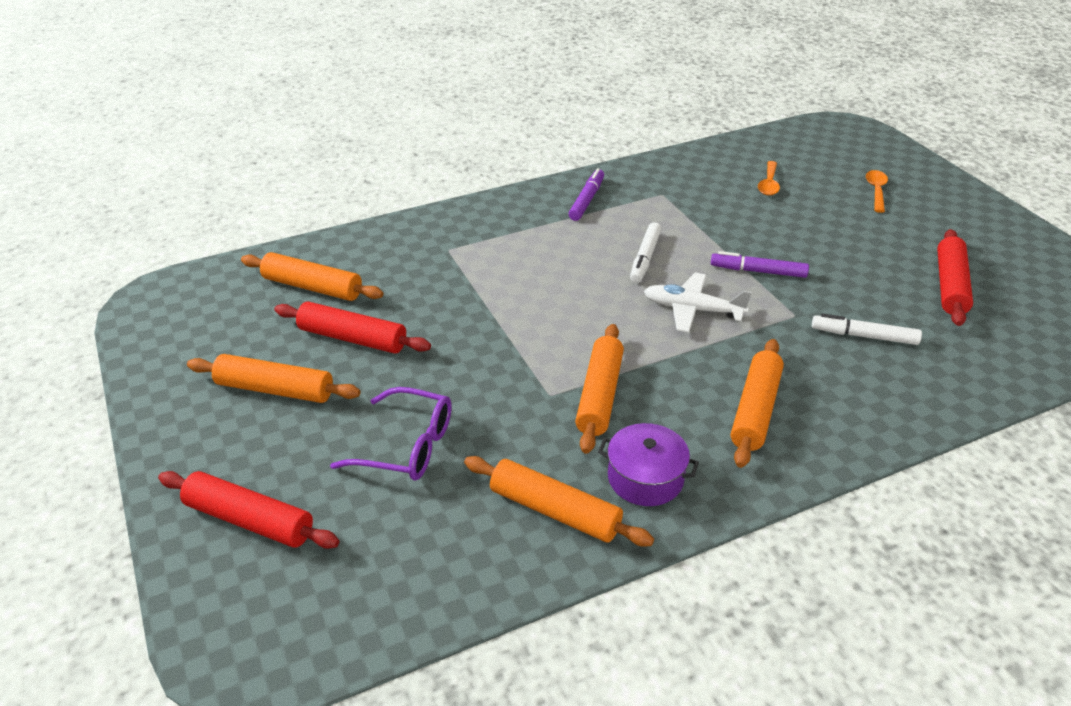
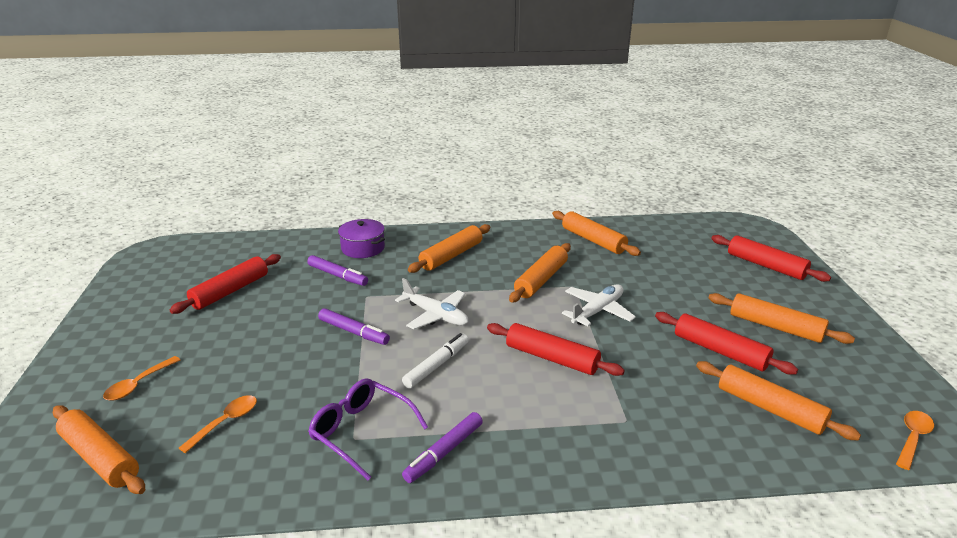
camera: 160 degrees left, 10 degrees down
(185, 289) = (912, 438): none -> orange spoon
(407, 446) = (674, 279): purple glasses -> purple glasses (361, 432)
(505, 360) = (597, 311): none -> white plane
(536, 289) = (551, 358): none -> red rolling pin
(645, 478) = (538, 242): purple pot -> purple pot (363, 248)
(820, 151) = (100, 457): none -> orange rolling pin
(864, 336) = (337, 276): white marker -> purple marker

